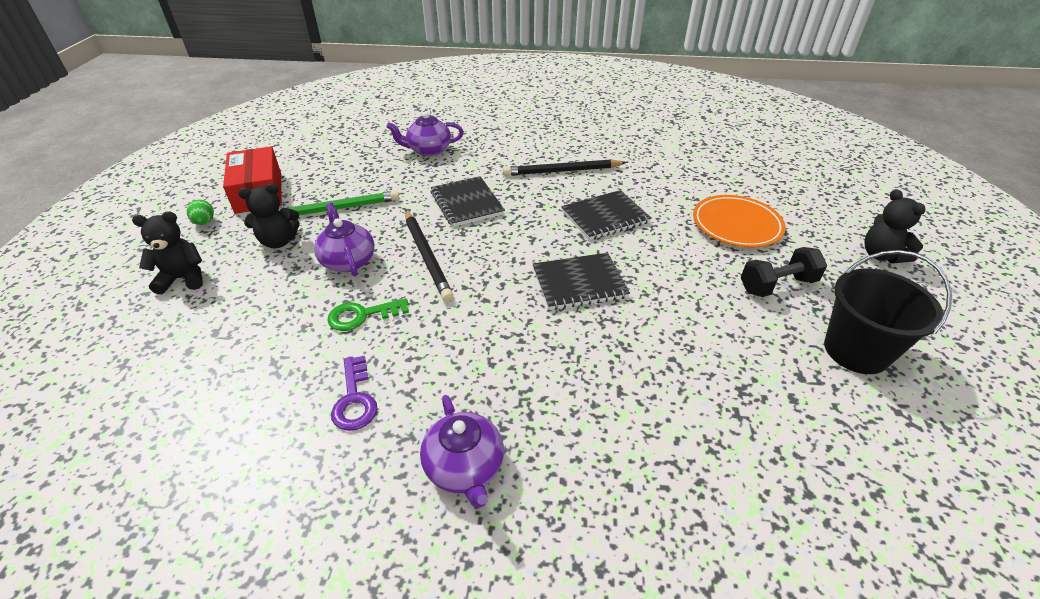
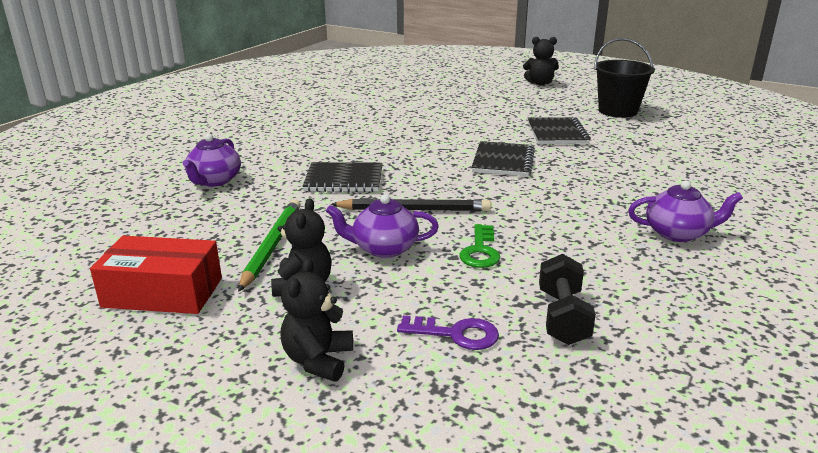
camera: 65 degrees left, 15 degrees down
(205, 222) = (191, 340): green egg -> none
(355, 400) = (592, 267): purple key -> purple key (456, 334)
(562, 171) = (339, 135): black pencil -> none
(605, 217) = (426, 136): black notebook -> black notebook (557, 133)
(736, 225) = (477, 104): orange plate -> none
(777, 285) = (549, 111): black dumbbell -> black dumbbell (563, 317)

